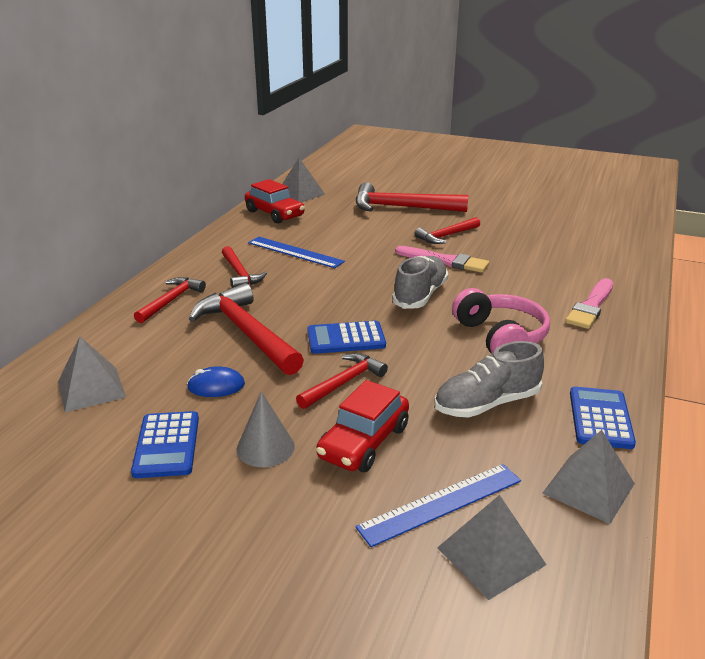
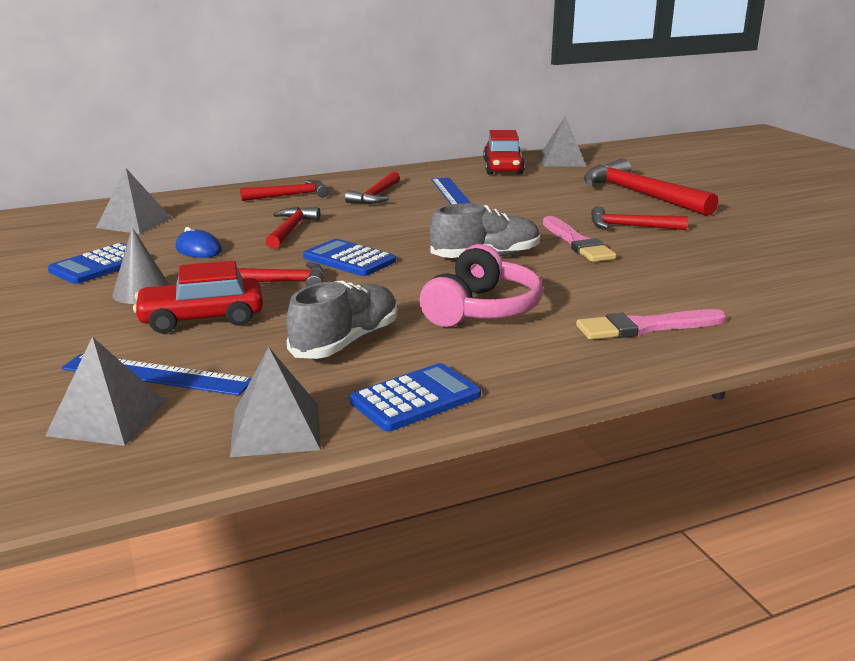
camera: 45 degrees right, 5 degrees down
(246, 333) = (290, 230): red hammer -> red hammer, size x0.58
(487, 403) = (346, 342): grey shoe -> grey shoe turned 105 degrees clockwise

